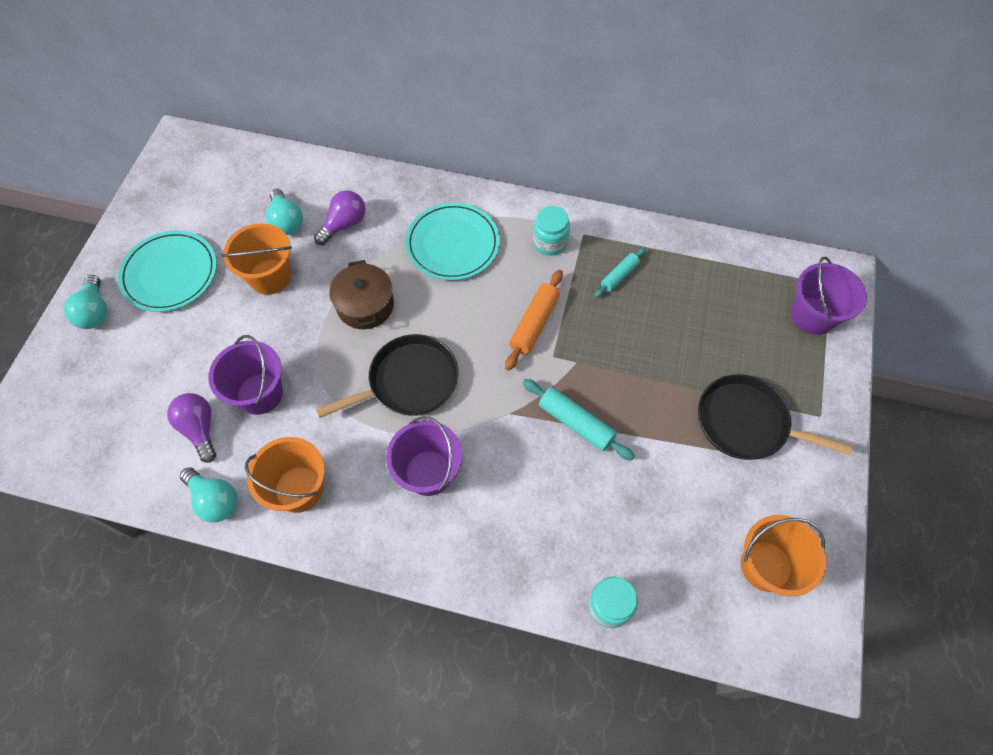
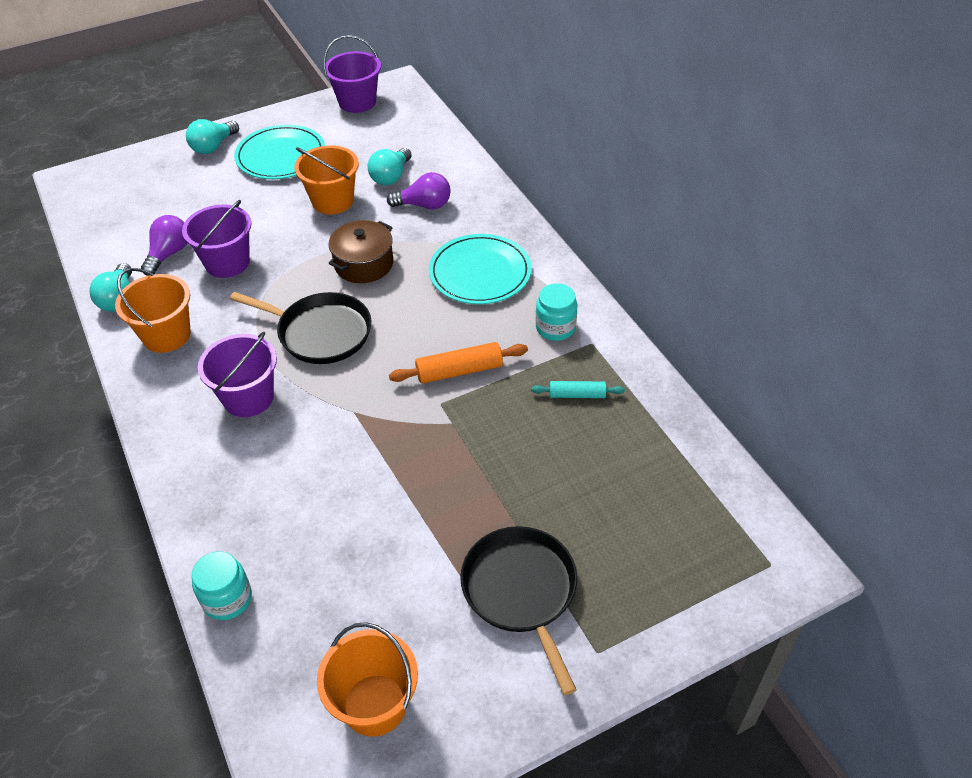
camera: 50 degrees right, 15 degrees down
(576, 423) = (388, 461): turquoise rolling pin -> none
(812, 316) = (713, 573): purple bucket -> purple bucket (357, 102)

